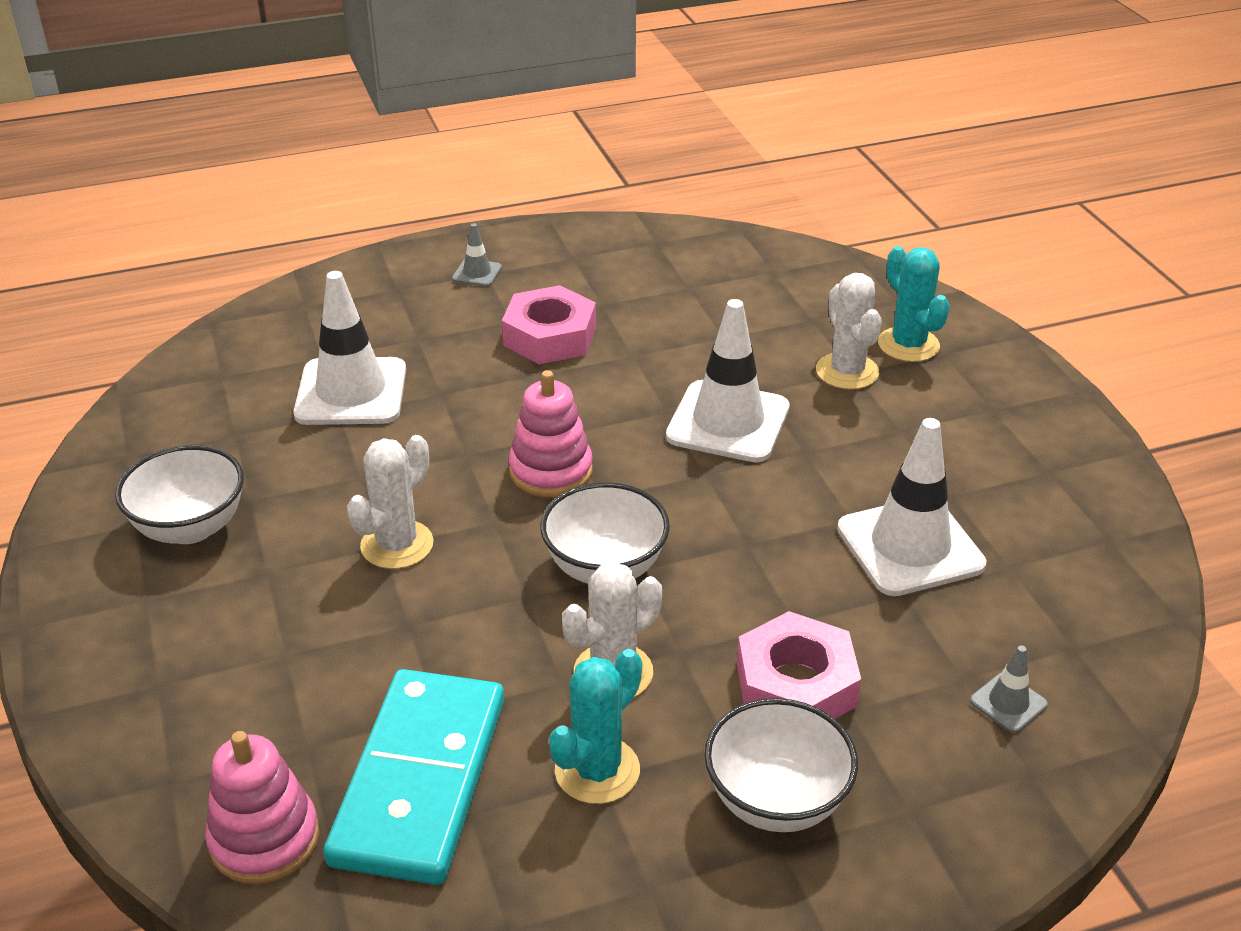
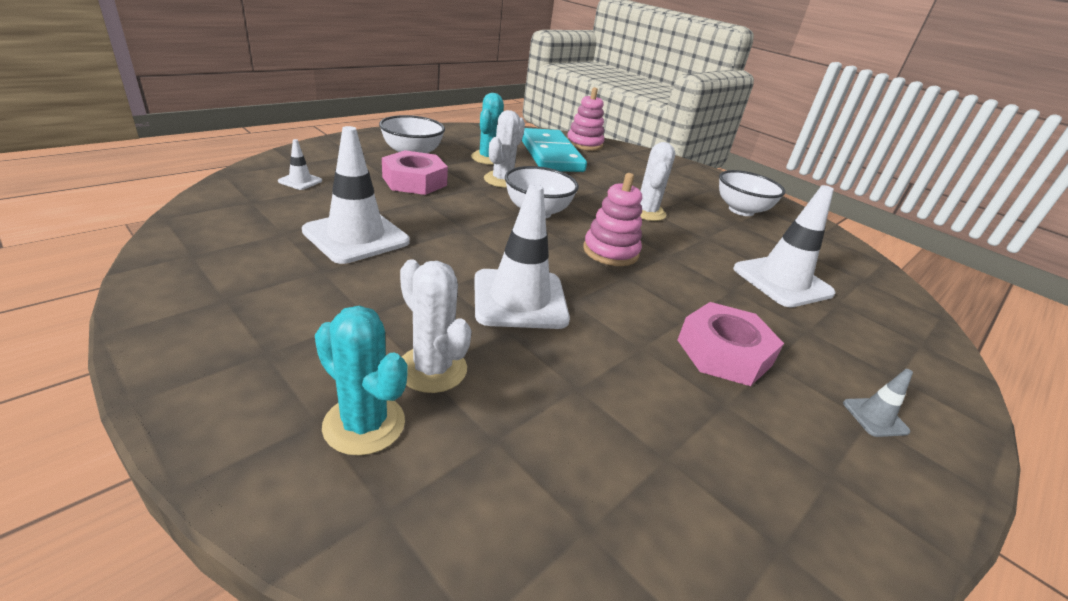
camera: 150 degrees right, 5 degrees down
(1008, 703) = (300, 181): grey traffic cone -> white traffic cone

